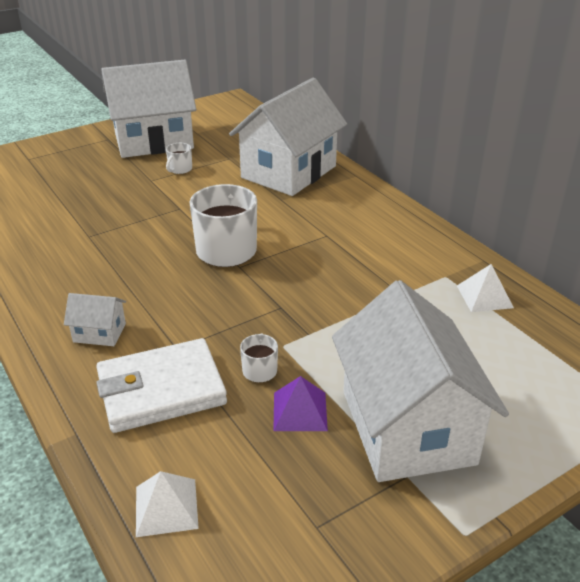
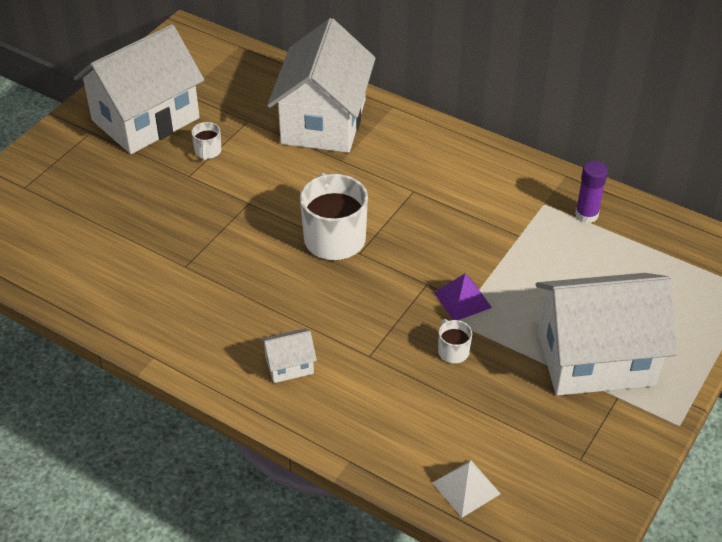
camera: 25 degrees left, 10 degrees up
(161, 390) = (387, 398): white wallet -> none
(300, 411) = (509, 375): purple pyramid -> purple pyramid (462, 300)
(407, 426) = (595, 358): white house -> white house turned 60 degrees counterclockwise
(484, 296) = (586, 215): white pyramid -> purple glue stick

